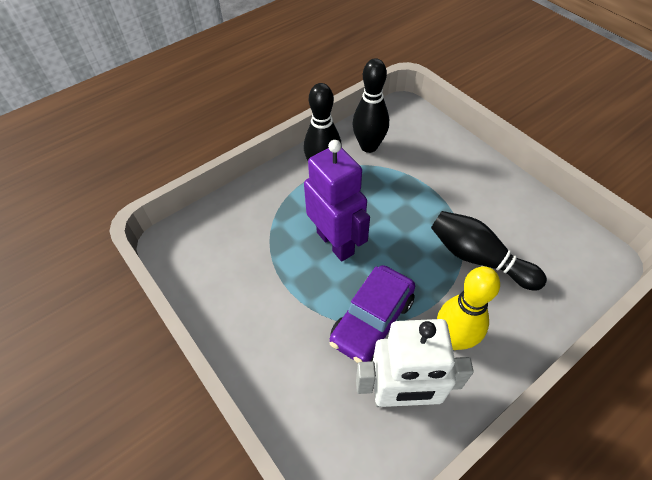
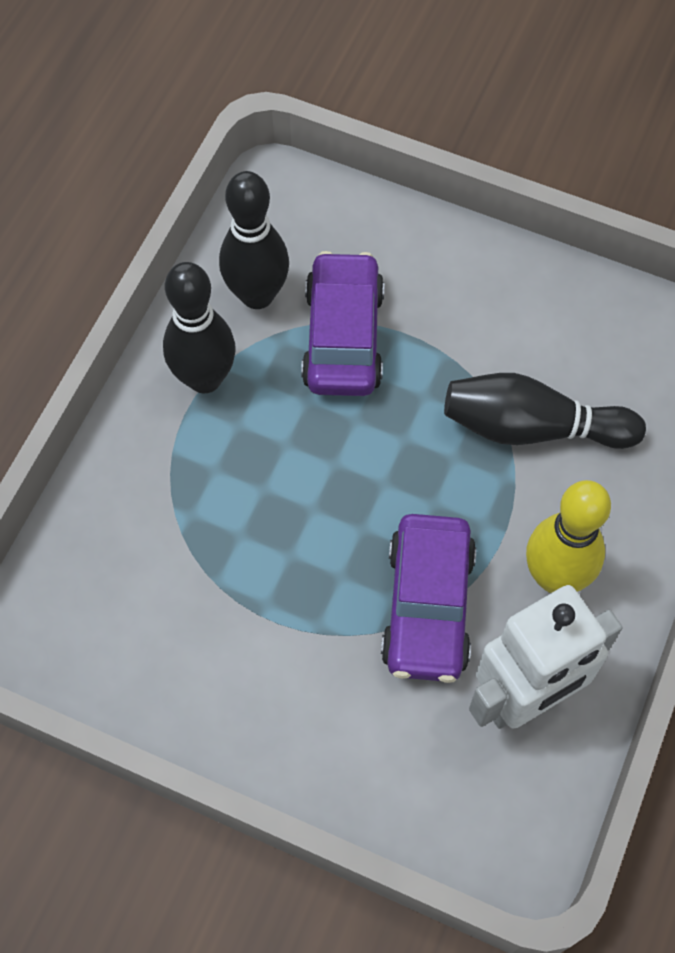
camera: 30 degrees left, 10 degrees up
(335, 242) = (302, 505): purple robot -> none
(400, 178) = (343, 337): none -> purple car

